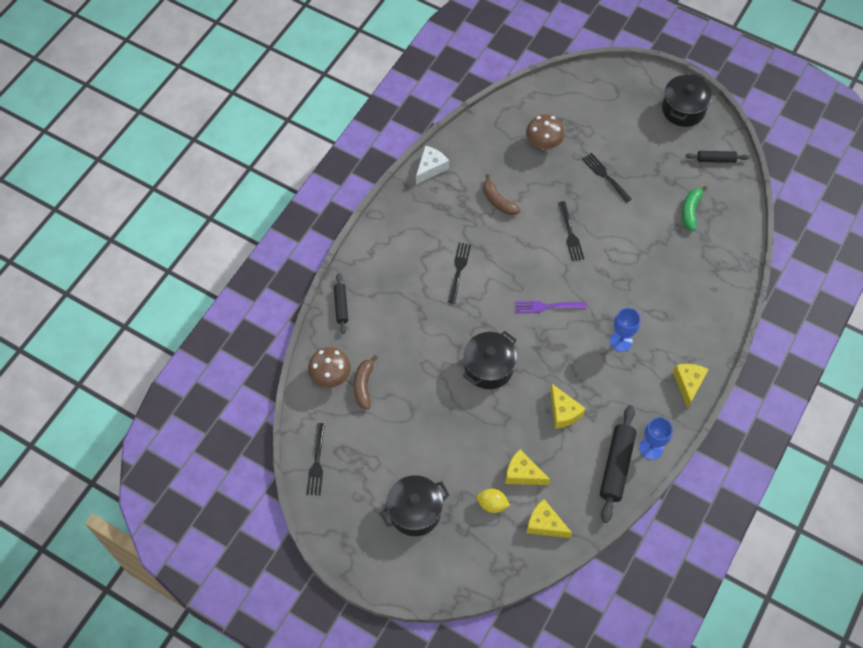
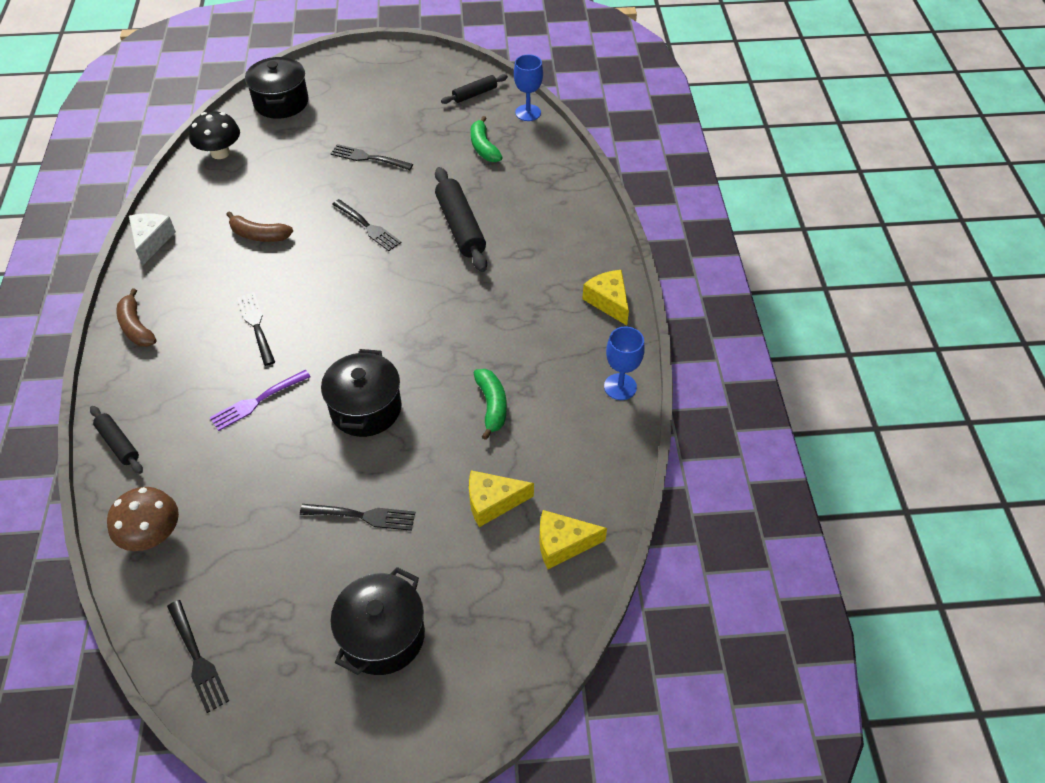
camera: 35 degrees left, 10 degrees down
(364, 385) = (209, 520): brown banana -> brown banana (136, 327)
(446, 436) = (363, 516): none -> black fork
(492, 504) = (480, 562): yellow lemon -> none
(510, 117) = (220, 153): none -> black mushroom
(543, 143) = (276, 159): brown mushroom -> none
(546, 306) = (392, 309): purple fork -> purple fork (257, 401)
(563, 412) = (492, 406): yellow cheese -> green banana
(616, 466) = (597, 428): black rolling pin -> black rolling pin (460, 227)
(621, 341) = (503, 299): blue goblet -> blue goblet (528, 113)
(683, 109) = (408, 69): black pot -> black pot (281, 102)

